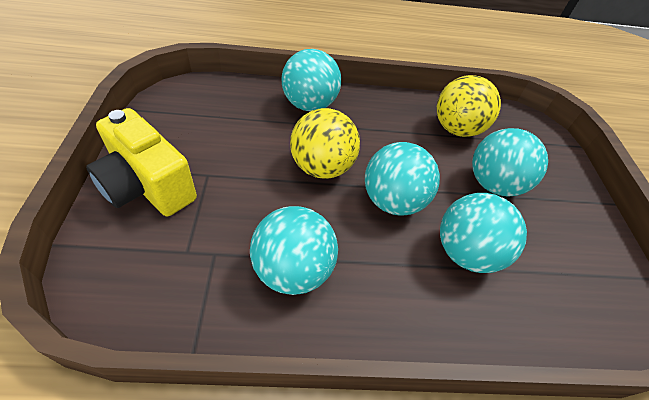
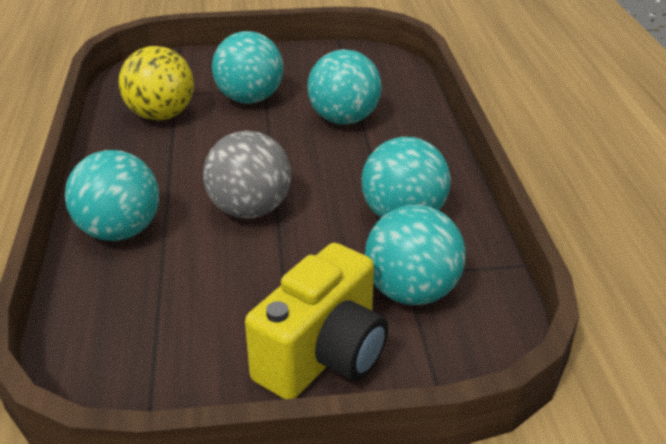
camera: 90 degrees left, 15 degrees down
(321, 167) = (249, 210): yellow ball -> grey ball
(392, 201) = (291, 159): turquoise ball -> turquoise ball (411, 292)

